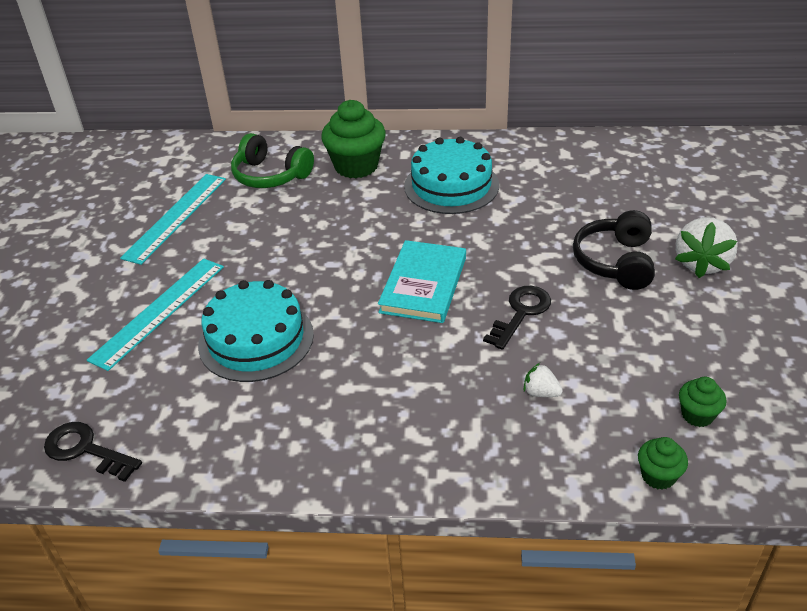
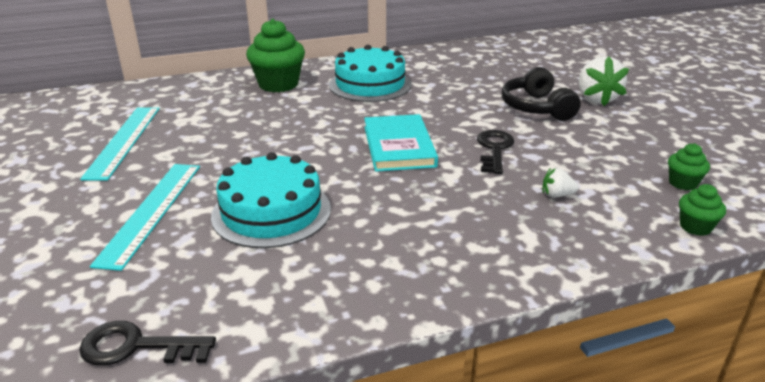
camera: 25 degrees left, 10 degrees down
(270, 175) = (202, 100): green headphones -> none

